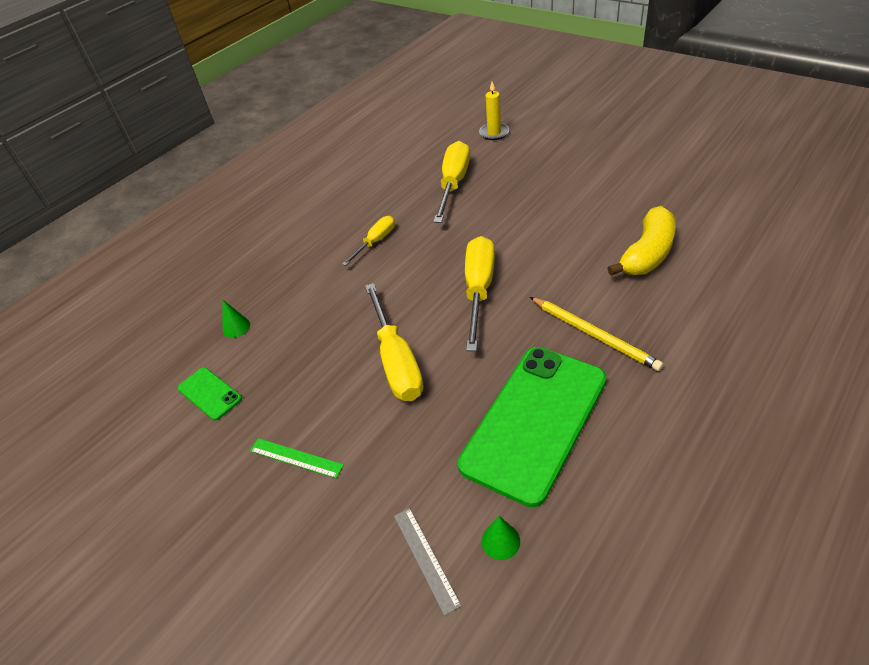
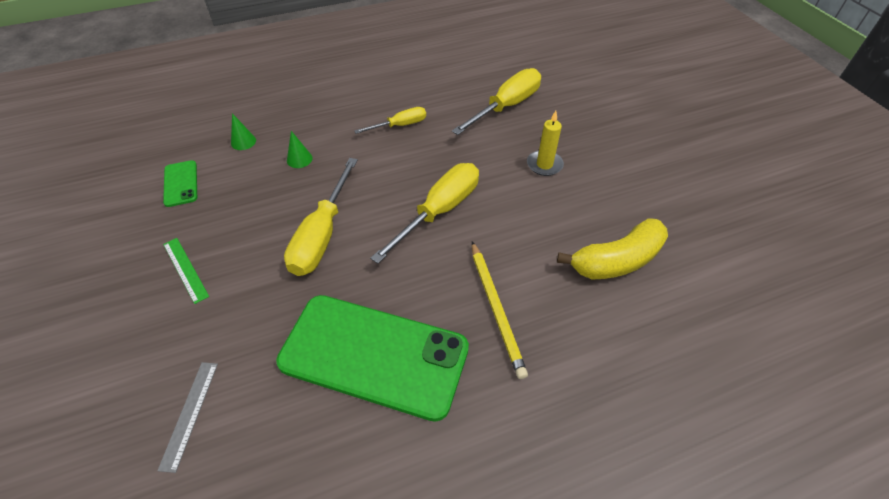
camera: 25 degrees right, 5 degrees up
(494, 133) = (583, 77): yellow candle -> yellow candle (544, 165)
(500, 541) = (252, 440): green cone -> green cone (299, 159)
(534, 421) = (374, 355): green phone -> green phone turned 45 degrees clockwise

